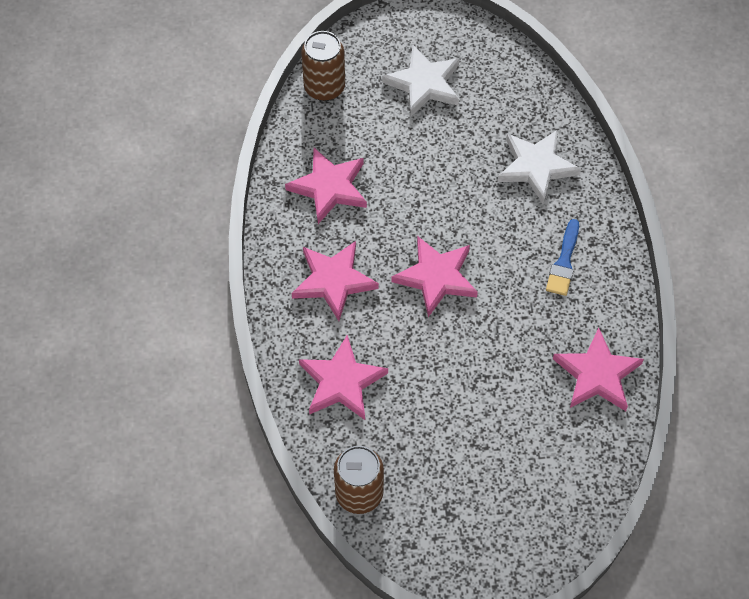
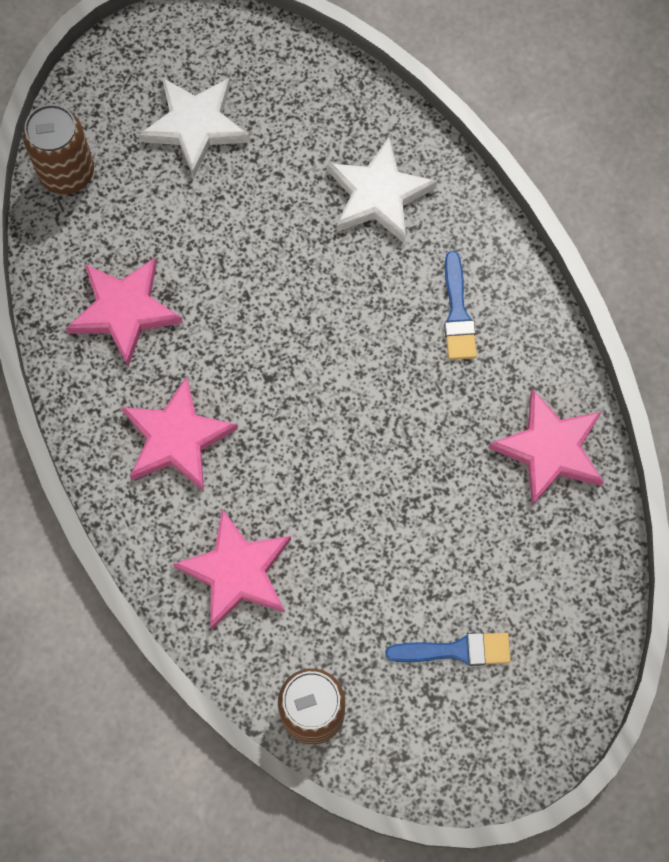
camera: 20 degrees left, 10 degrees up
(436, 277) = (306, 388): pink star -> none
(477, 487) = (456, 650): none -> blue brush

